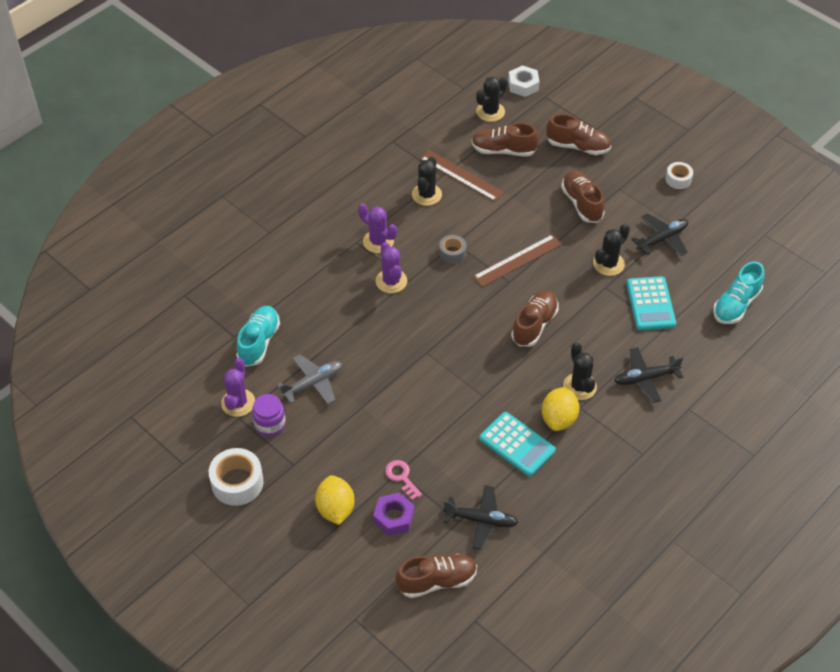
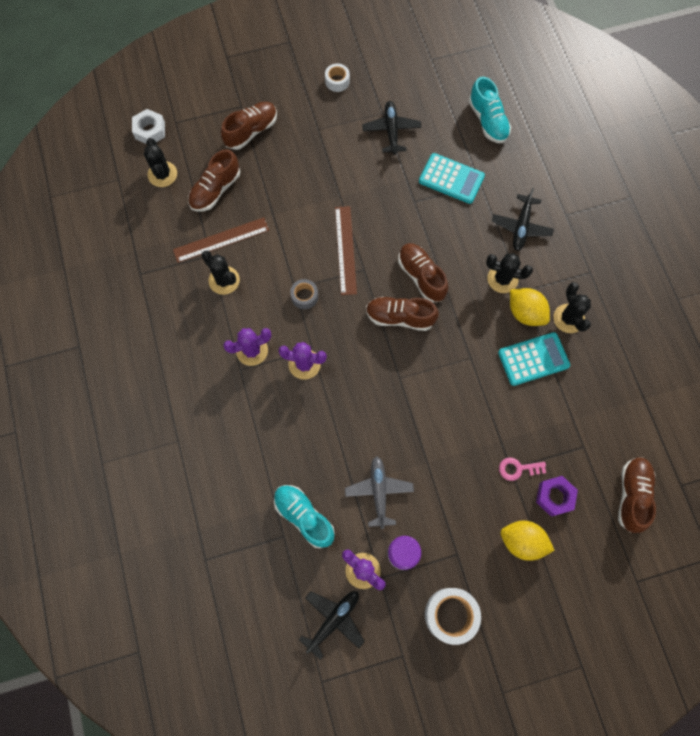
camera: 60 degrees left, 20 degrees up
(481, 520) = (591, 428): black plane -> black plane (333, 620)
(582, 203) = (316, 165): brown shoe -> brown shoe (400, 317)
(608, 264) = (392, 184): black cactus -> black cactus (568, 318)

